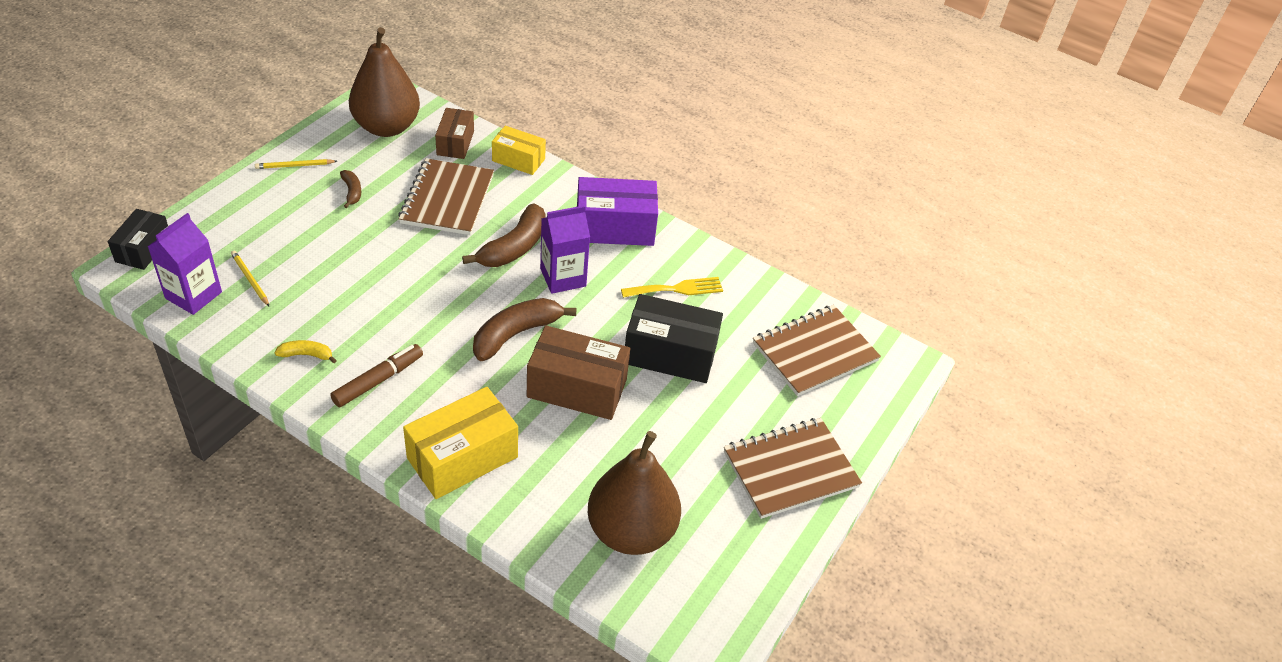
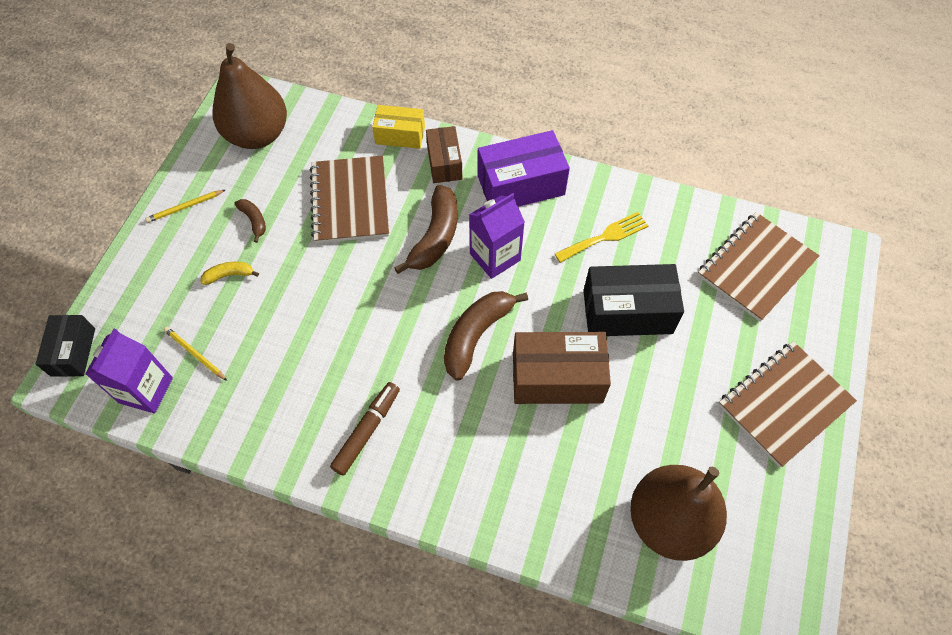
camera: 10 degrees left, 15 degrees up
(307, 355) = (286, 424): yellow banana -> yellow banana (229, 275)
(455, 143) = (331, 134): brown box -> brown box (444, 163)
(462, 457) = (481, 491): yellow box -> none

